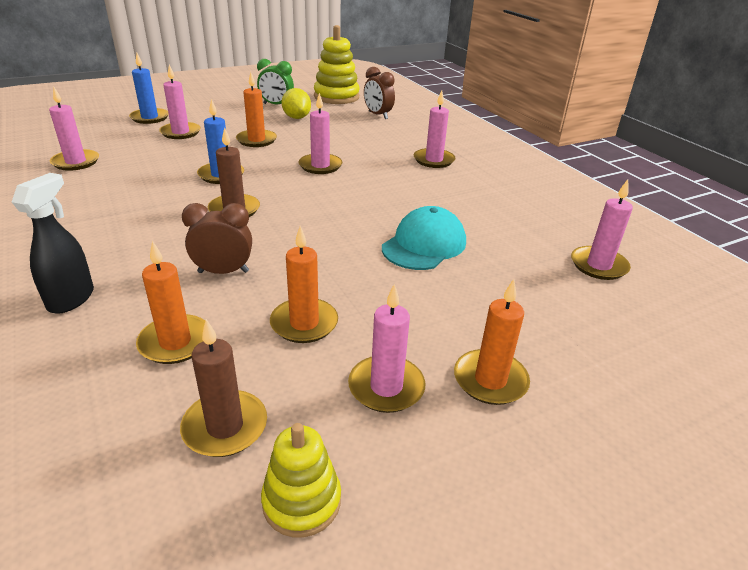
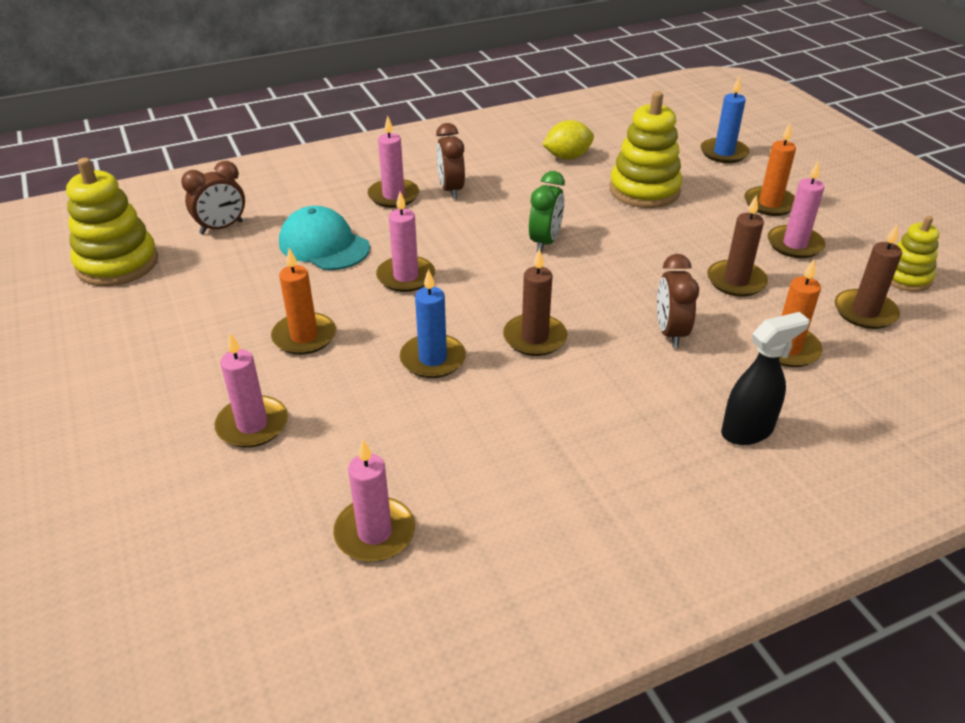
camera: 85 degrees left, 5 degrees up
(71, 298) = (747, 431): black spray bottle -> black spray bottle turned 135 degrees clockwise
(149, 118) = (158, 480): blue candle -> blue candle (723, 153)
(276, 105) = (138, 326): green clock -> green clock (545, 242)
(296, 117) = (210, 302): yellow lemon -> yellow lemon (567, 157)
(304, 323) = (736, 281): orange candle -> brown candle
(424, 245) = (594, 216): turquoise cap -> turquoise cap (324, 245)
(451, 180) = (451, 190): none -> brown clock
(488, 279) = (644, 190): none -> yellow stacking toy
(598, 265) = (611, 141): pink candle -> none

